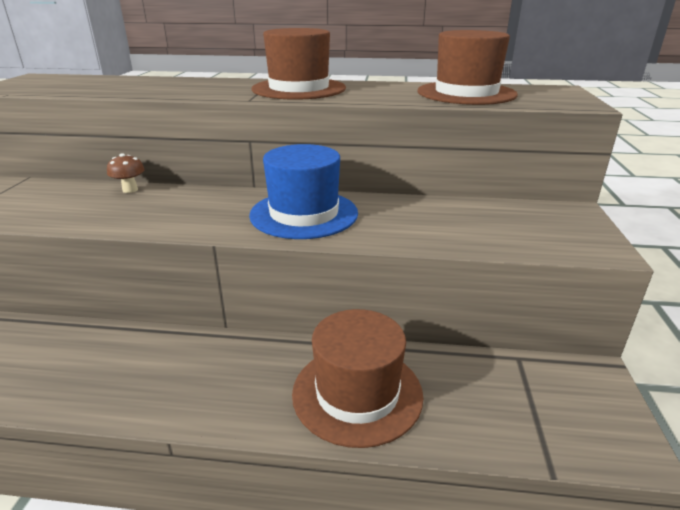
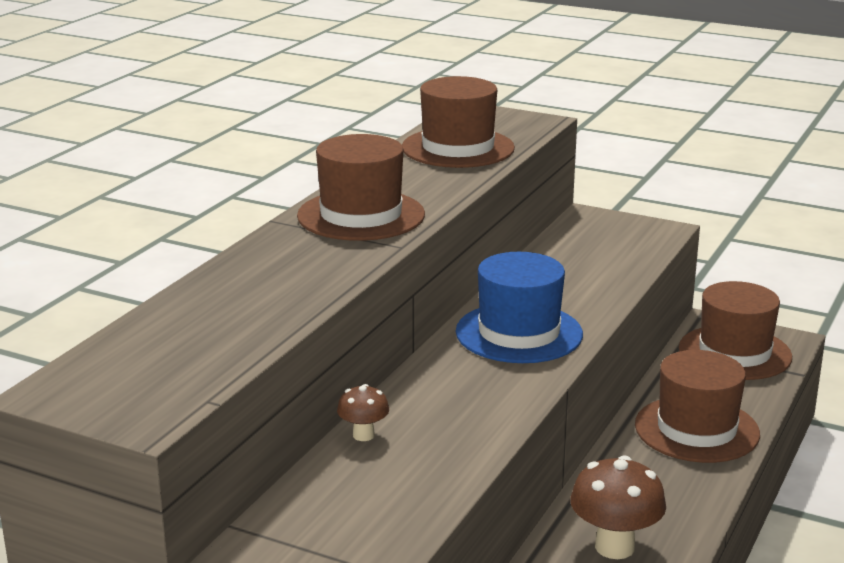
camera: 70 degrees left, 5 degrees down
(138, 368) = (614, 547): none -> brown mushroom
(548, 403) = (734, 353): none -> brown hat

